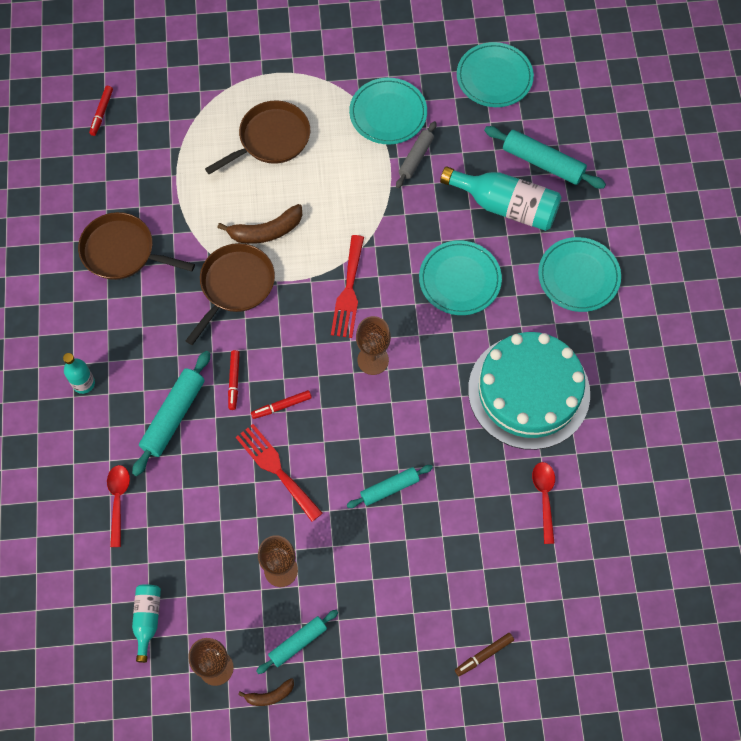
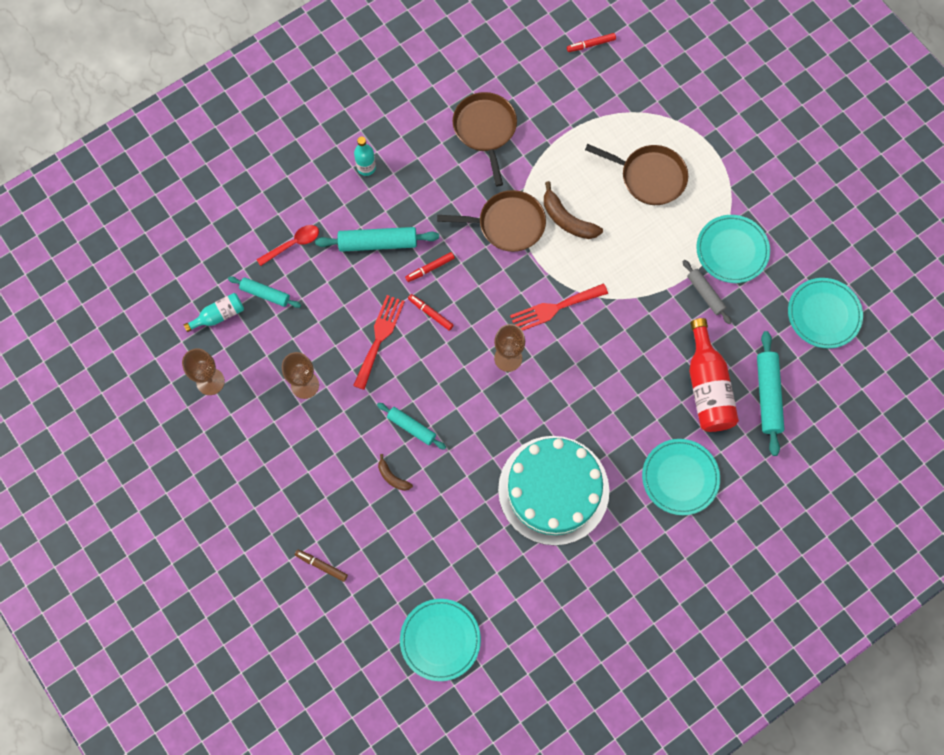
camera: 60 degrees right, 5 degrees up
(270, 695) = (210, 429): brown banana -> brown banana (392, 477)
(298, 642) = (258, 427): turquoise rolling pin -> turquoise rolling pin (265, 294)
(416, 158) = (705, 294): grey rolling pin -> grey rolling pin turned 60 degrees clockwise
(460, 280) = (617, 386): turquoise plate -> turquoise plate (440, 640)
(505, 206) = (707, 387): turquoise bottle -> red bottle
(544, 497) = (471, 547): red spoon -> none

